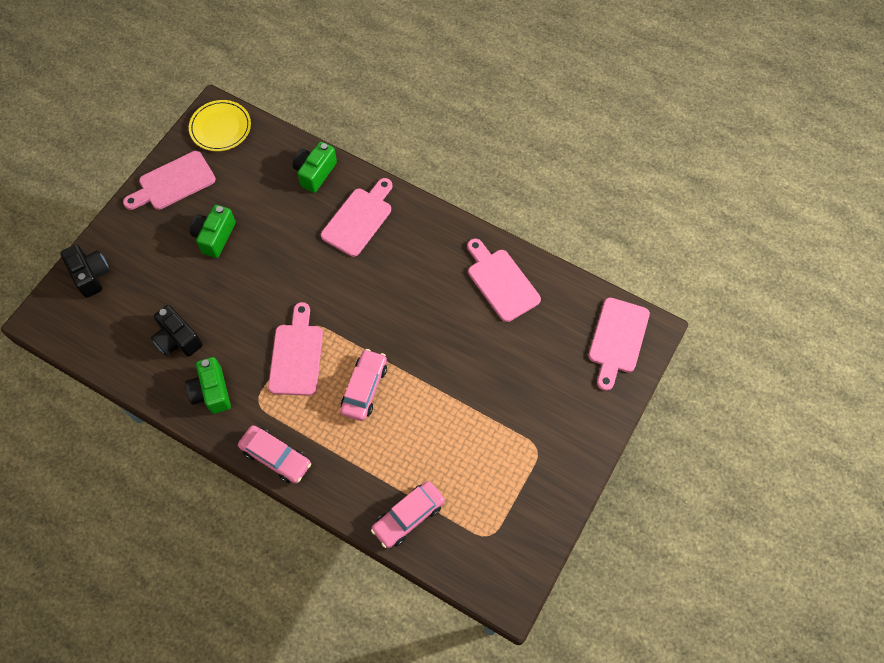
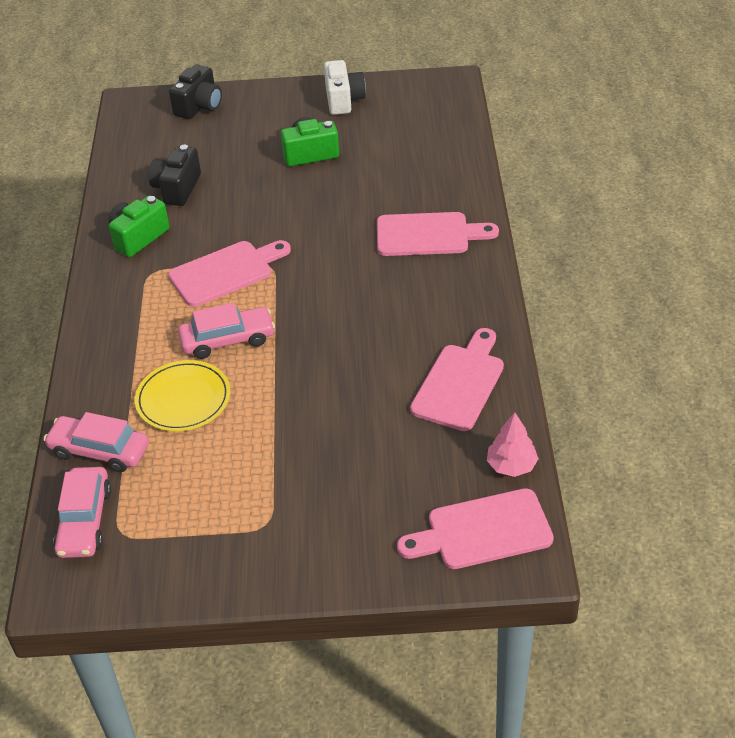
camera: 60 degrees right, 20 degrees down
(173, 182) = (343, 100): pink cutting board -> white camera
(220, 127) = (435, 95): yellow plate -> yellow plate (183, 399)
(276, 457) = (99, 316): pink car -> pink car (85, 521)
(315, 173) = (451, 178): green camera -> none
(581, 296) = (511, 465): none -> pink tree

